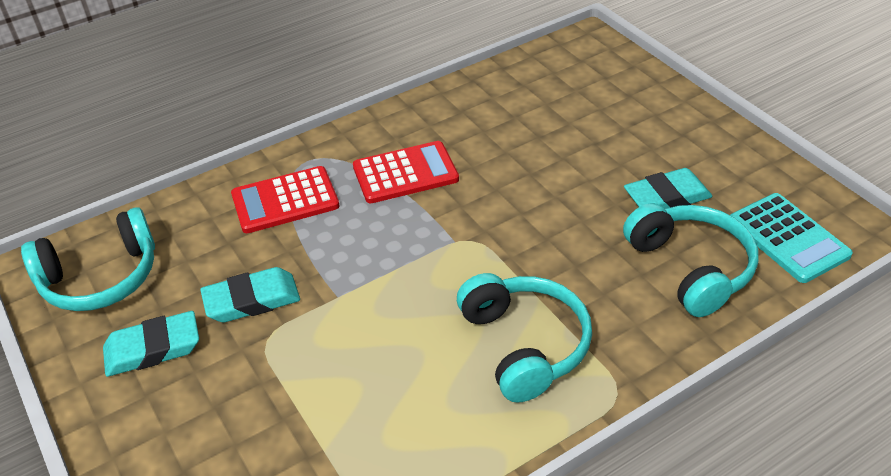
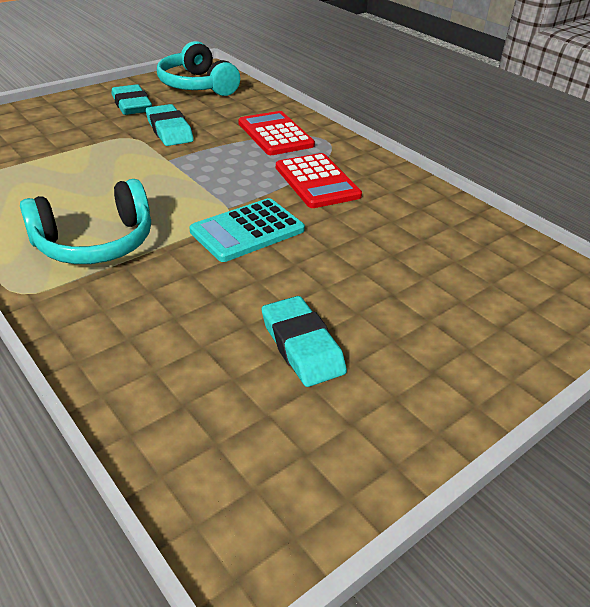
camera: 80 degrees right, 5 degrees down
(690, 268) = (180, 356): turquoise headphones -> none
(788, 238) = (228, 458): turquoise calculator -> turquoise calculator (247, 231)

